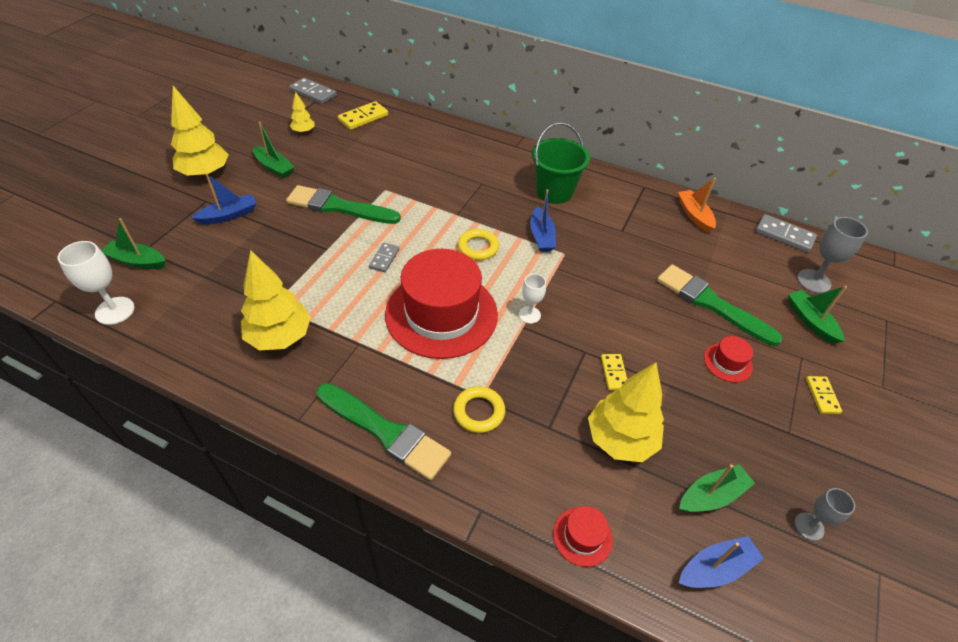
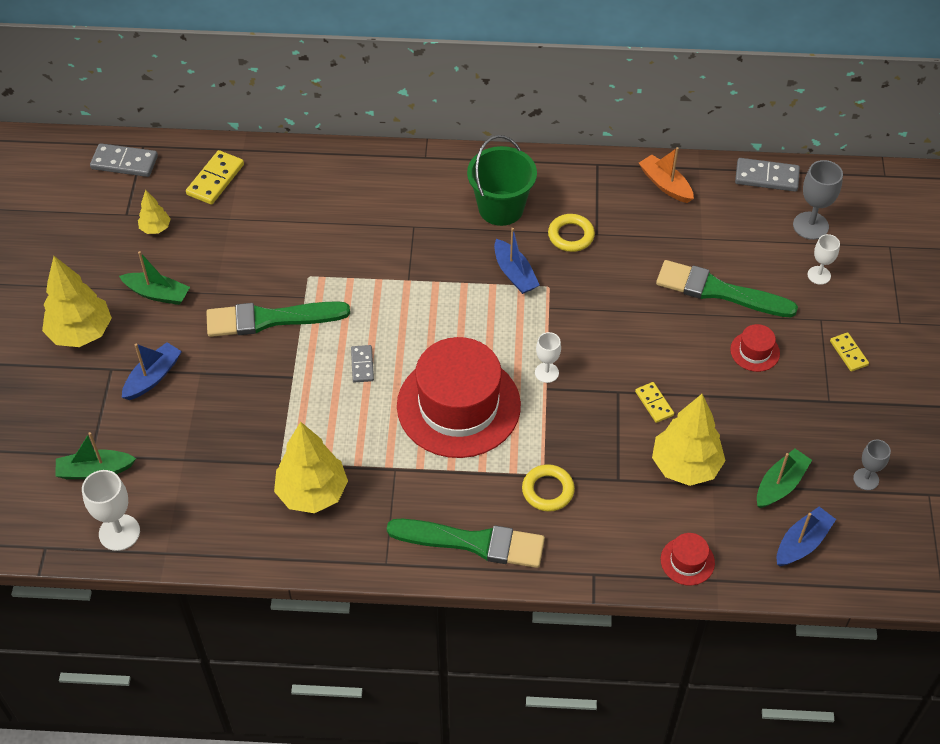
camera: 20 degrees left, 5 degrees up
(478, 247) = (454, 313): yellow ring -> yellow ring (571, 235)
(810, 321) = (819, 275): green boat -> white goblet

